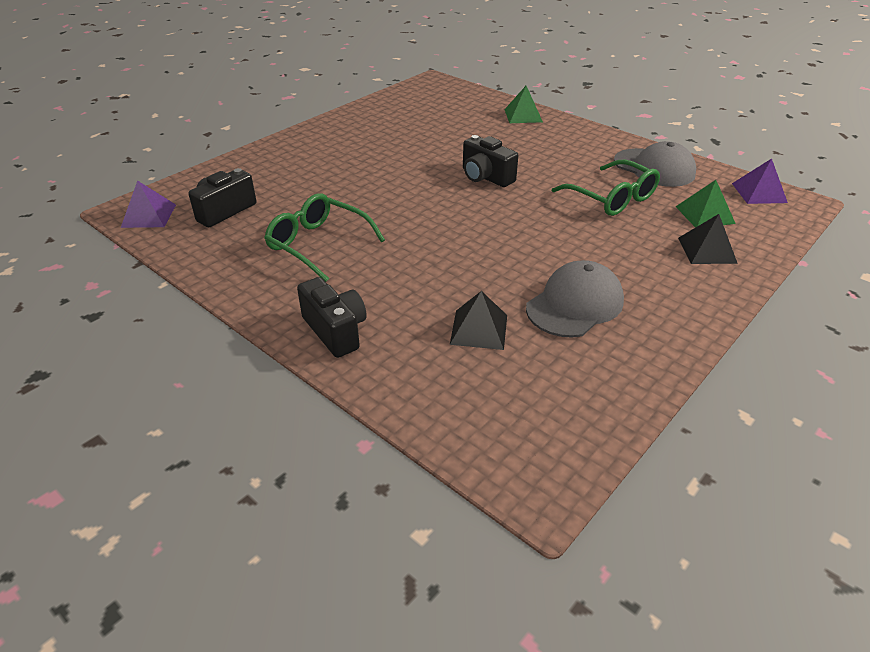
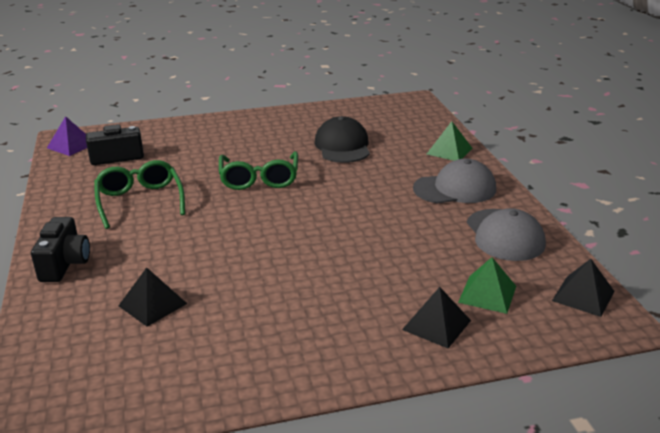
camera: 35 degrees right, 10 degrees down
(432, 136) = (342, 146): none -> black cap
(486, 177) = (334, 193): black camera -> none
(575, 304) = (249, 318): grey cap -> grey cap (455, 189)
(612, 198) = (418, 247): green glasses -> green glasses (259, 179)
(759, 193) = (583, 295): purple pyramid -> black pyramid

